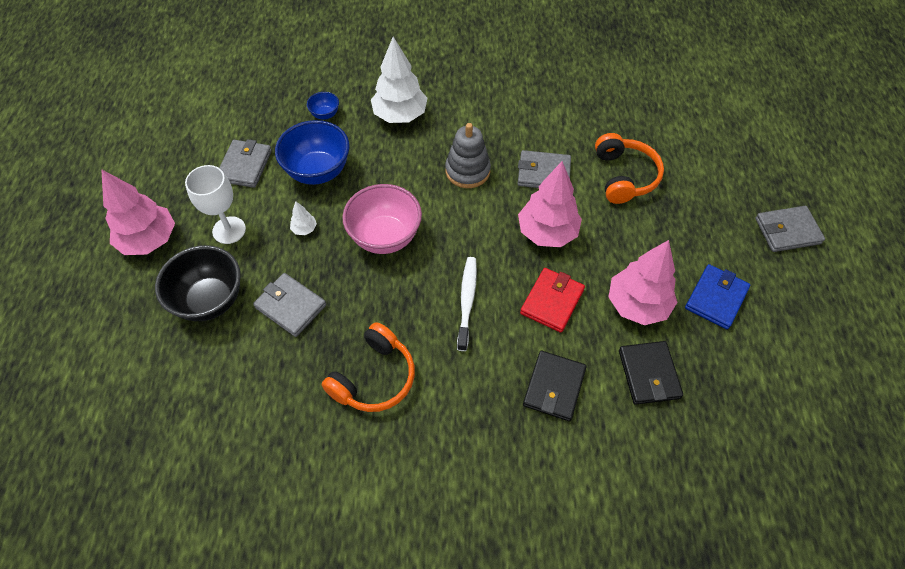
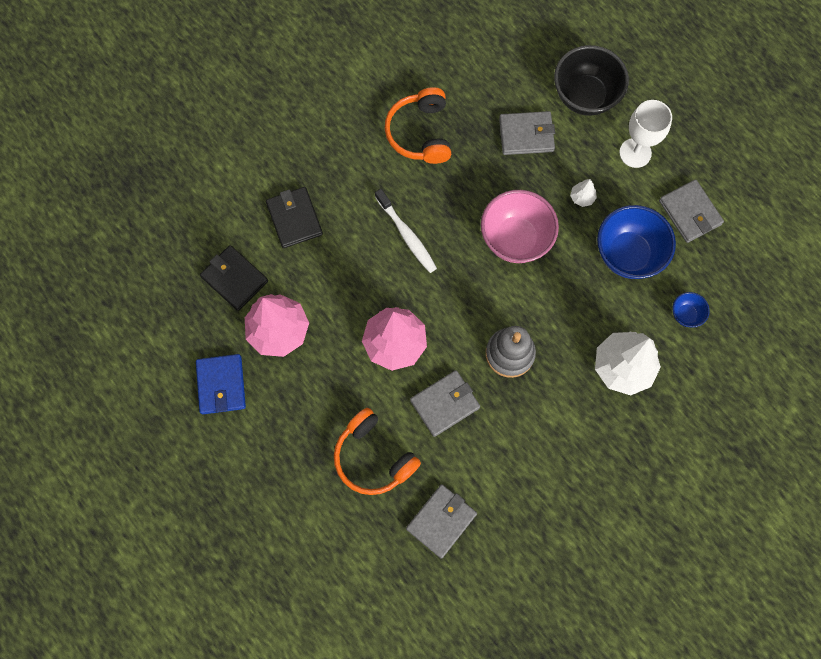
camera: 140 degrees right, 15 degrees up
(149, 240) = (680, 101): pink tree -> none
(552, 301) = (344, 284): red wallet -> none
(787, 231) = (197, 506): grey wallet -> grey wallet (441, 521)

